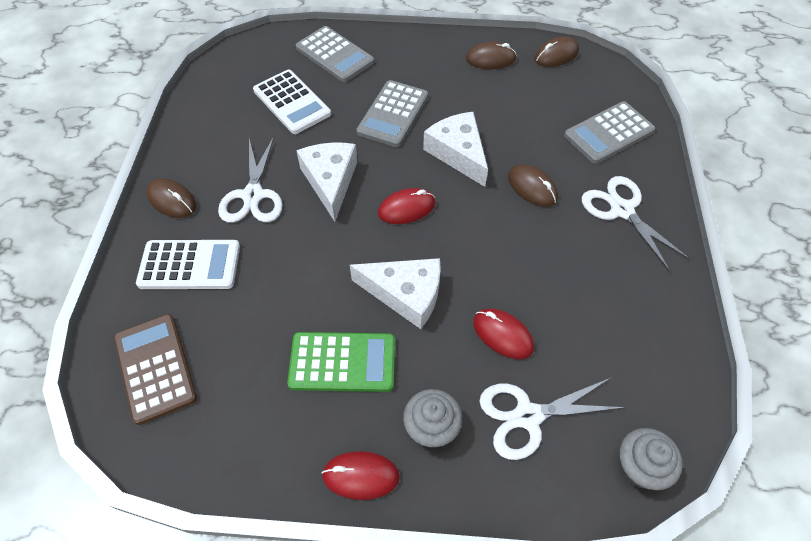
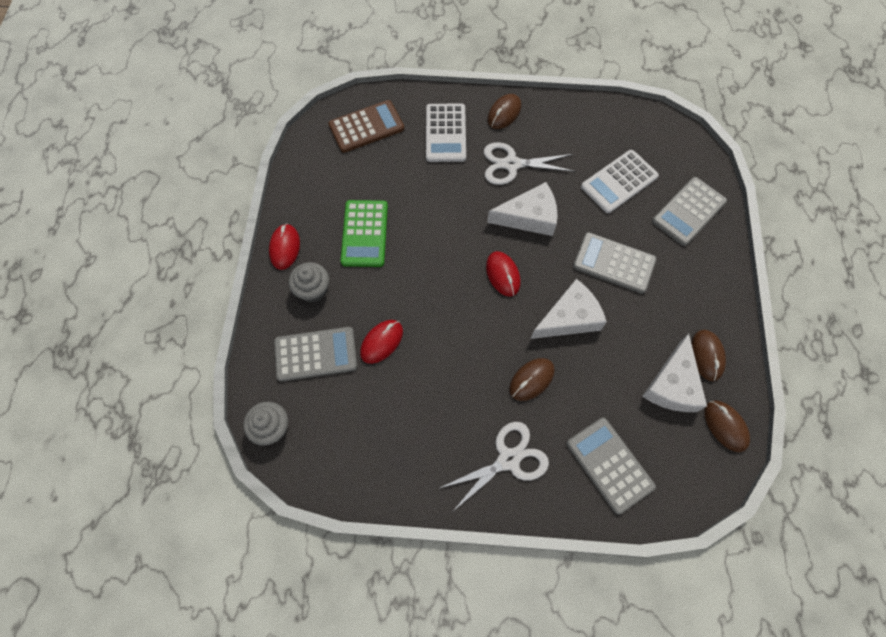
camera: 90 degrees right, 10 degrees up
(406, 294) = (419, 274): white cheese -> white cheese (672, 384)
(528, 416) = (316, 354): white scissors -> grey calculator

